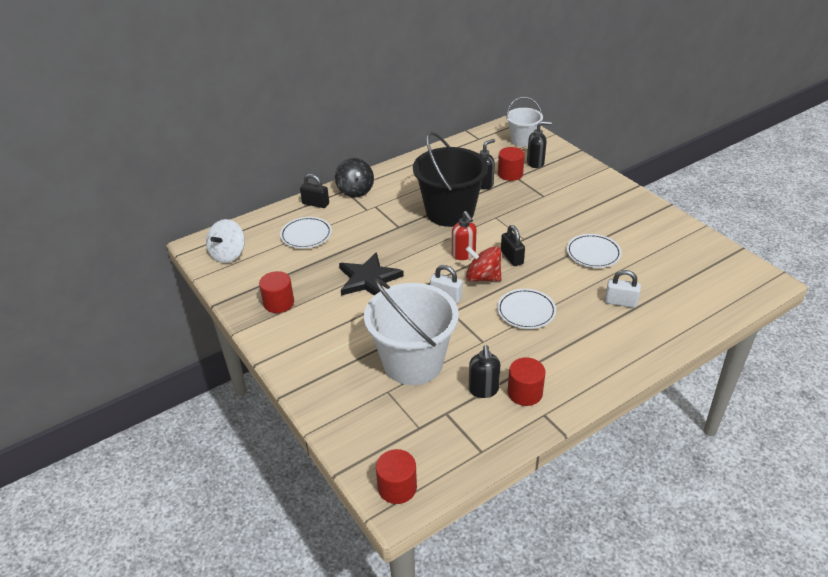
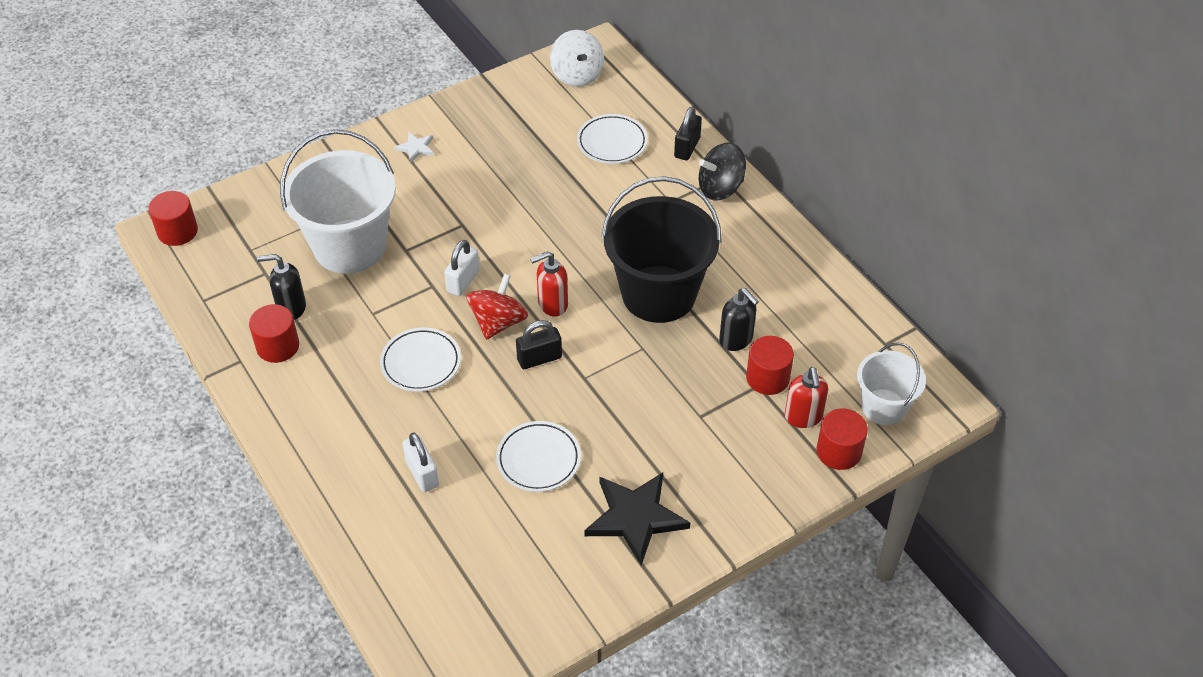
camera: 90 degrees right, 10 degrees up
(228, 254) = (577, 75): white spinning top -> white spinning top turned 135 degrees counterclockwise
(279, 303) = (476, 126): red cylinder -> red cylinder (839, 451)
(300, 335) = (416, 148): none -> white star
(368, 279) = (510, 205): black star -> black star (635, 517)
(535, 163) = (803, 417): black soap dispenser -> red soap dispenser
(620, 302) = (422, 473): white padlock -> white padlock turned 45 degrees counterclockwise

